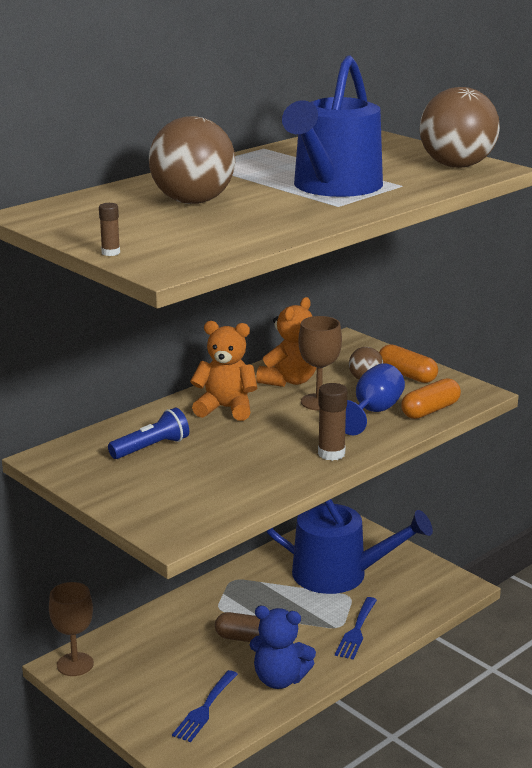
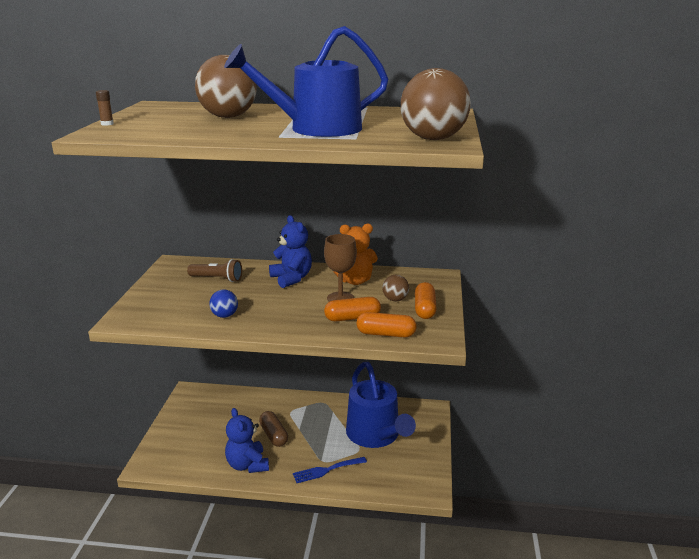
camera: 50 degrees right, 0 degrees up
(75, 664) = (193, 394): brown goblet -> none
(151, 447) = (217, 279): blue flashlight -> brown flashlight
(204, 709) = (194, 453): blue fork -> none
(226, 408) = (291, 278): orange teddy bear -> blue teddy bear
(261, 473) = (224, 315): none -> blue ball
(331, 454) = (277, 326): brown glue stick -> none
(373, 412) = (352, 318): blue goblet -> orange capsule

